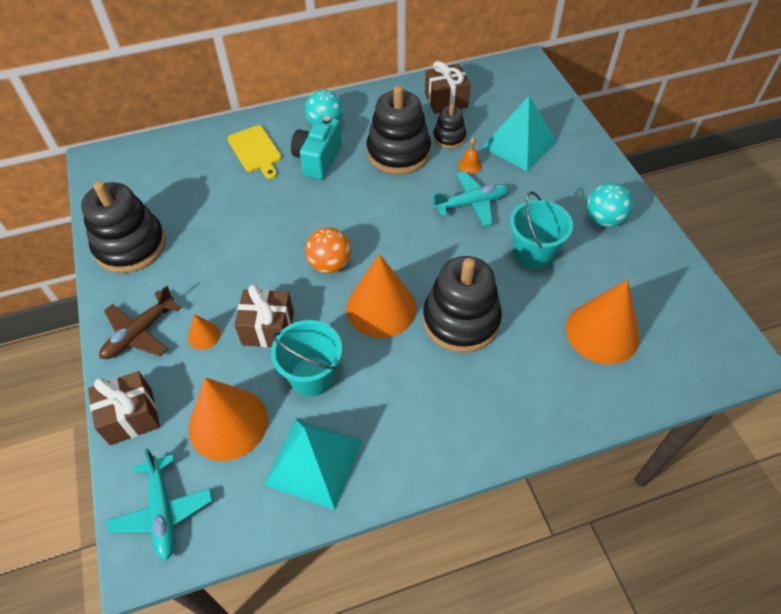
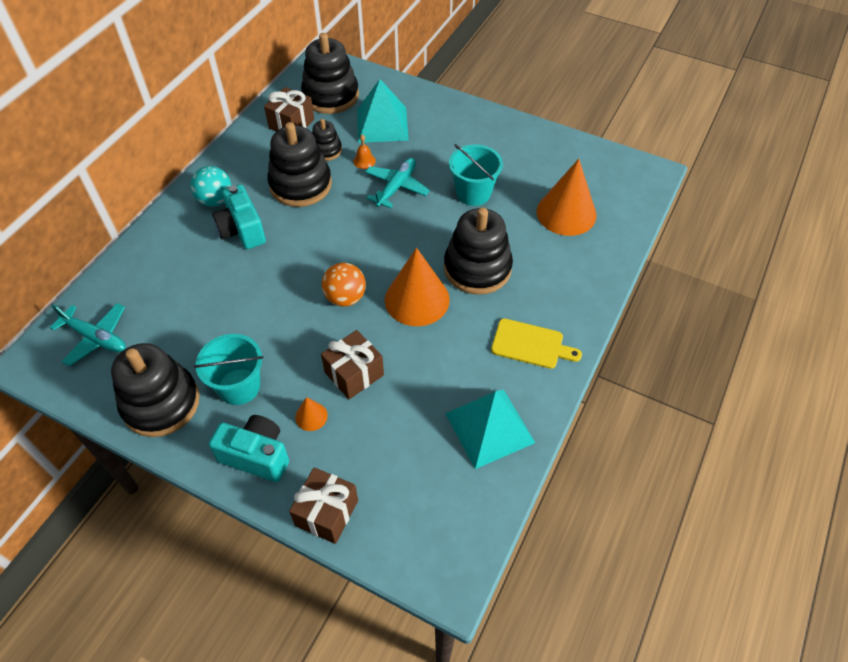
camera: 45 degrees left, 0 degrees up
(139, 333) = (256, 456): brown plane -> turquoise camera
(163, 512) = (430, 545): turquoise plane -> turquoise plane (96, 338)
(228, 423) = (403, 455): orange cone -> none
(255, 151) = (179, 257): yellow cutting board -> yellow cutting board (531, 344)
(312, 376) = (424, 378): turquoise bucket -> turquoise bucket (239, 386)
(503, 96) = (330, 96): none -> black stacking toy
(604, 219) = (492, 141): turquoise ball -> none

